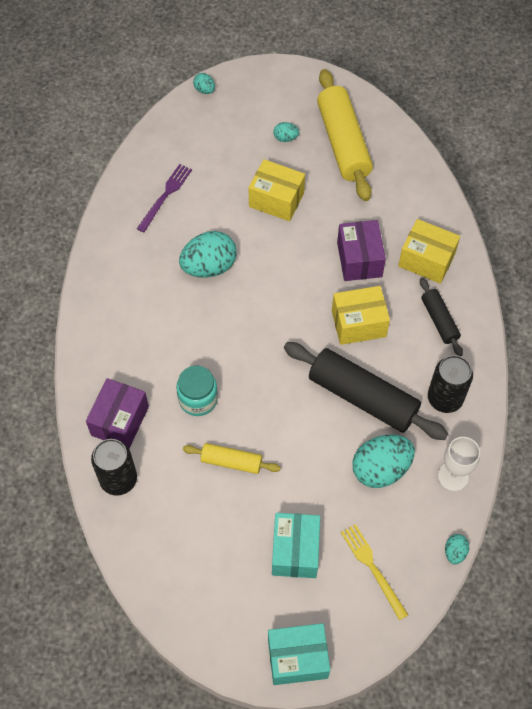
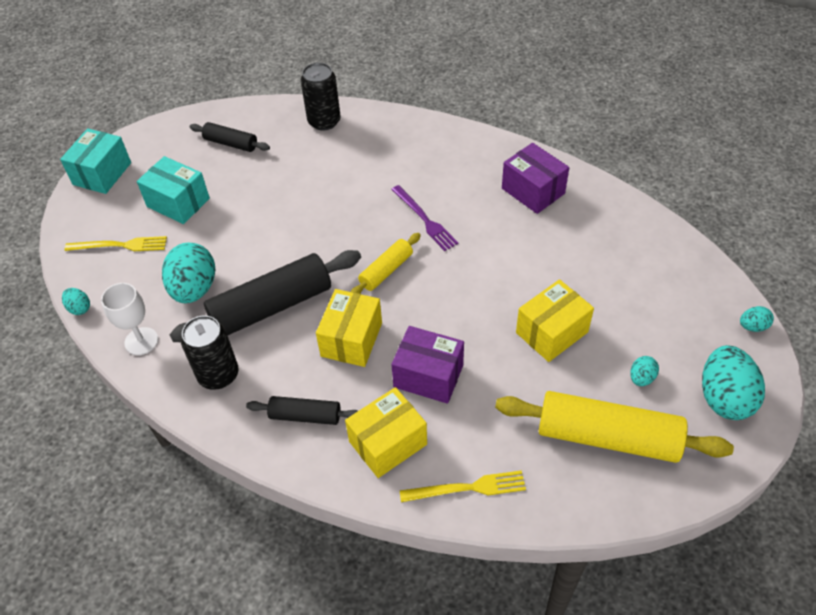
camera: 120 degrees right, 10 degrees down
(120, 421) = (374, 136): purple box -> purple box (533, 191)
(165, 196) = (605, 240): purple fork -> purple fork (425, 219)
(192, 553) = (231, 143): none -> black rolling pin
(198, 399) = (358, 189): turquoise jar -> none
(209, 267) = (495, 244): turquoise egg -> turquoise egg (724, 398)
(231, 461) = (284, 191): yellow rolling pin -> yellow rolling pin (386, 271)
(428, 203) = (467, 488): none -> yellow fork

